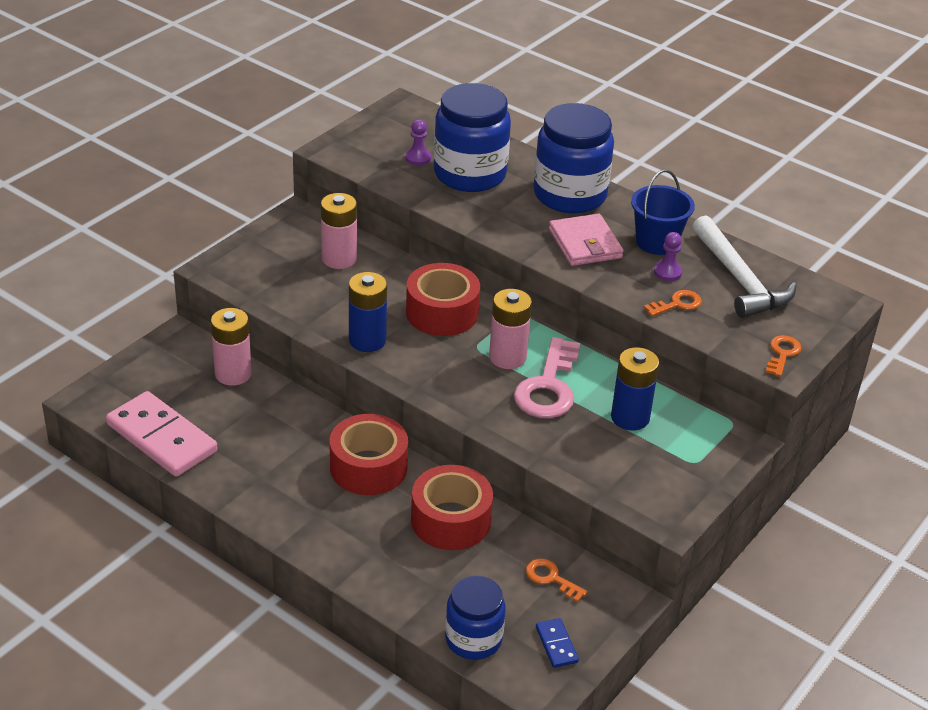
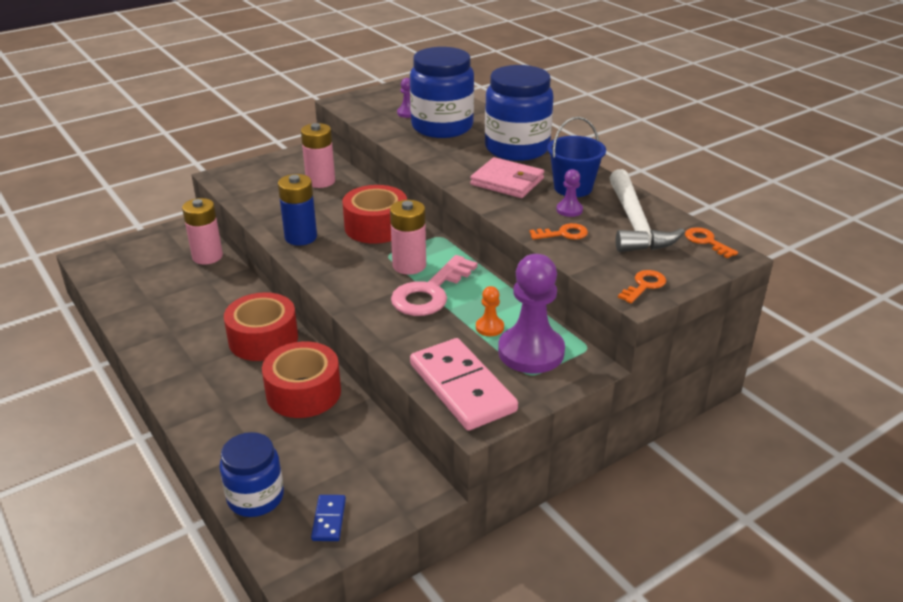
camera: 20 degrees right, 5 degrees down
(161, 438) = (120, 291): pink domino -> pink domino (462, 387)
(551, 578) = (361, 459): orange key -> orange key (706, 241)
(585, 244) = (507, 181): pink wallet -> pink wallet turned 60 degrees counterclockwise
(630, 417) = (489, 327): blue battery -> orange pawn
(683, 438) = (531, 352): none -> purple pawn

